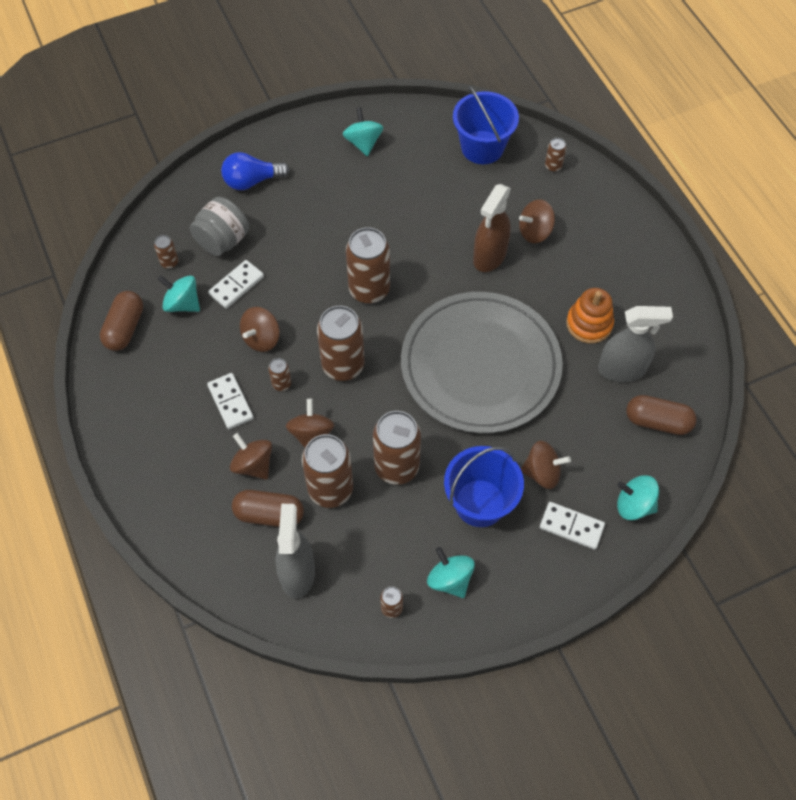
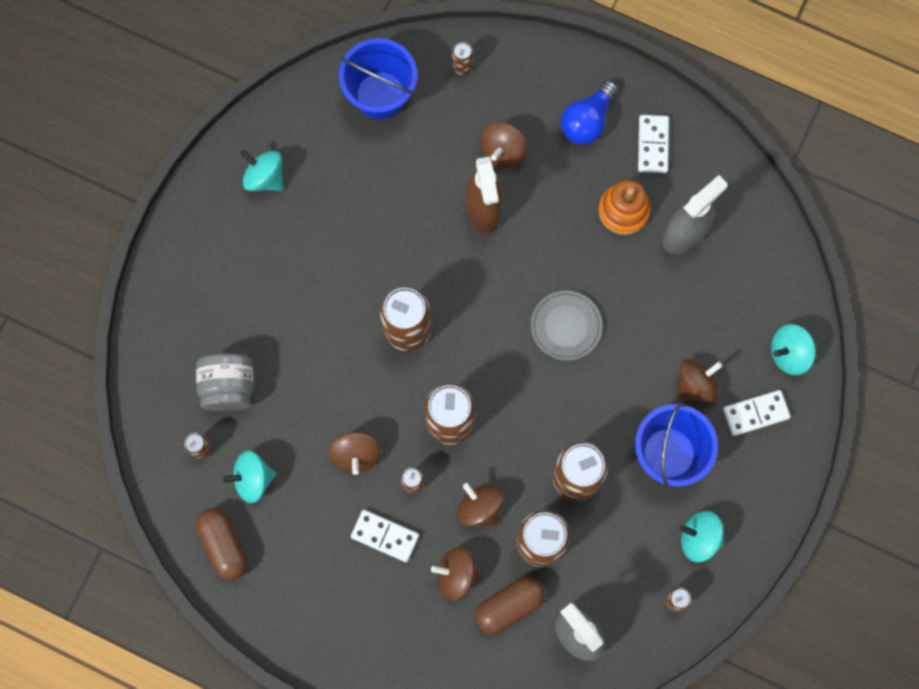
camera: 40 degrees left, 15 degrees up
(236, 285) = (285, 422): white domino -> white domino (652, 145)
(252, 181) = (197, 302): blue light bulb -> blue light bulb (587, 121)
(480, 366) = (566, 326): grey plate -> grey plate, size x0.41
(657, 421) = (750, 261): brown capsule -> none

